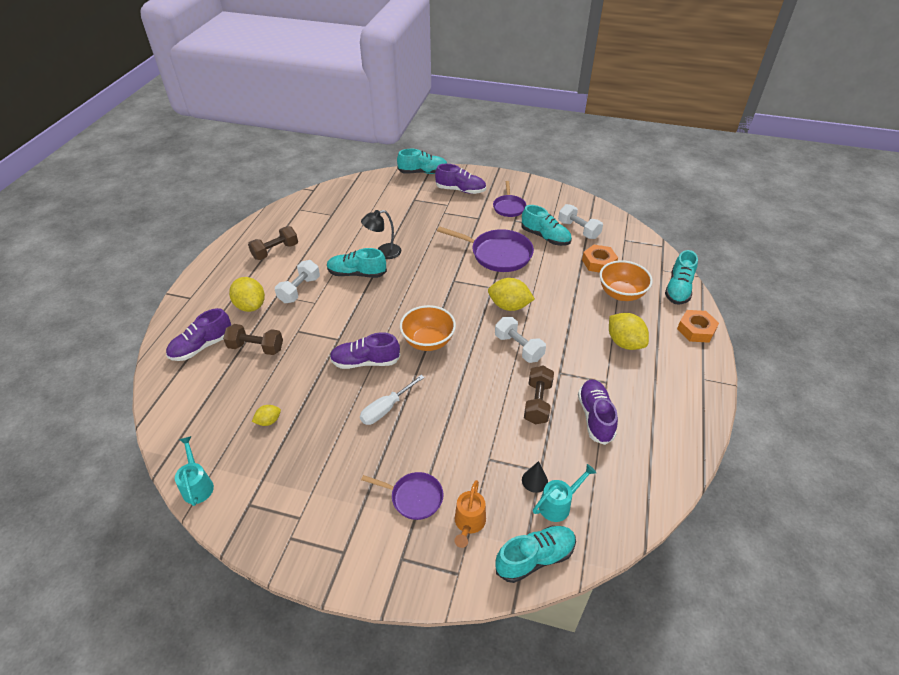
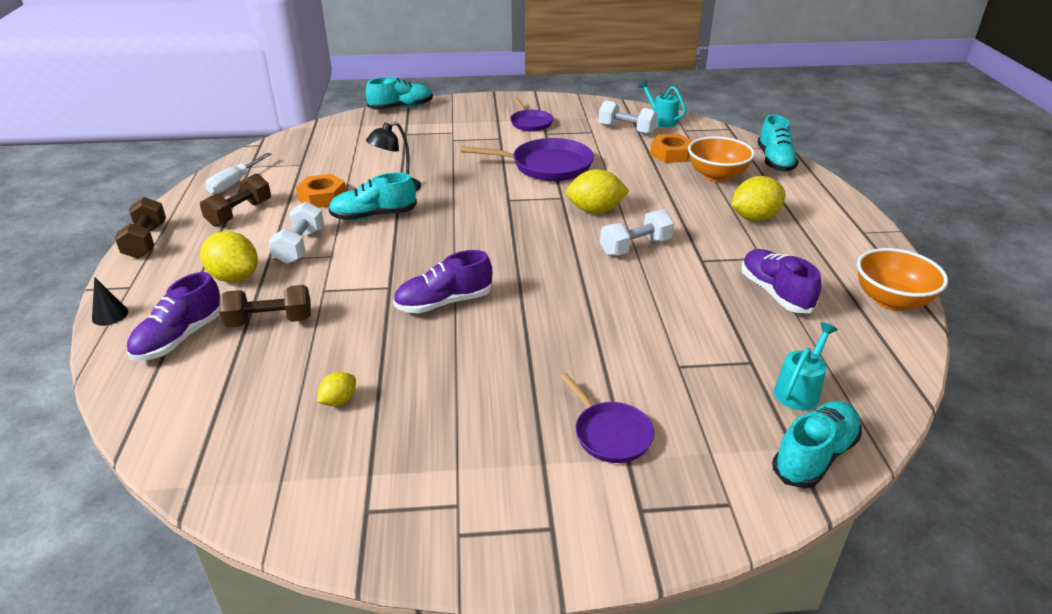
camera: 20 degrees left, 10 degrees down
(197, 485) = (264, 510): turquoise watering can -> turquoise watering can (661, 120)
(386, 408) = (506, 345): white screwdriver -> white screwdriver (235, 183)
(414, 497) = (610, 434): purple pan -> purple pan turned 60 degrees clockwise
(428, 341) = (516, 264): orange bowl -> orange bowl (891, 300)
(460, 190) = (460, 117): purple shoe -> none
(468, 523) = (703, 442): orange watering can -> none
(518, 347) = (635, 247): white dumbbell -> white dumbbell turned 60 degrees counterclockwise
(534, 480) = (752, 373): black cone -> black cone (110, 315)
(537, 402) = (697, 295): brown dumbbell -> brown dumbbell (146, 241)
(545, 237) = (593, 142): turquoise shoe -> none
(624, 343) = (754, 218): yellow lemon -> yellow lemon turned 60 degrees counterclockwise
(696, 330) = (821, 191): orange nut -> orange nut (322, 197)

